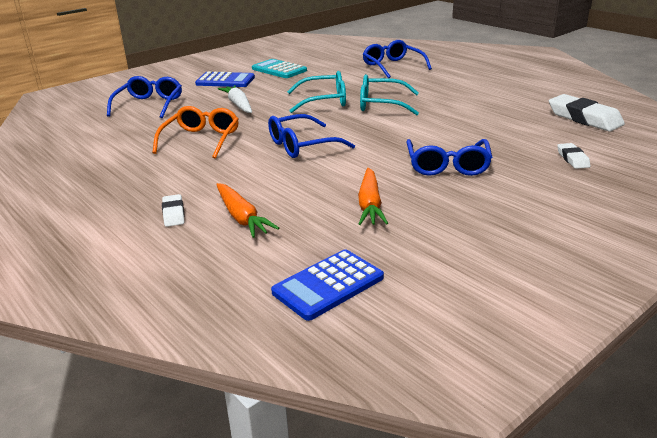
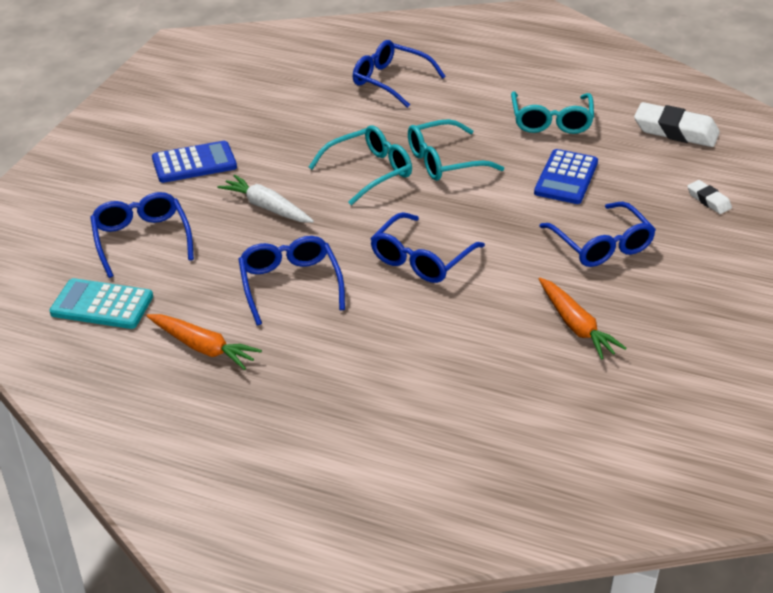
camera: 30 degrees left, 10 degrees up
(173, 214) = (390, 407): white eraser -> none
(201, 140) = (290, 284): orange glasses -> blue glasses
(242, 217) = (467, 386): orange carrot -> orange carrot (203, 347)
(279, 70) = (245, 122): turquoise calculator -> turquoise calculator (102, 305)
(328, 285) = (630, 438): blue calculator -> blue calculator (566, 178)
(485, 98) = (551, 121): none -> turquoise glasses

